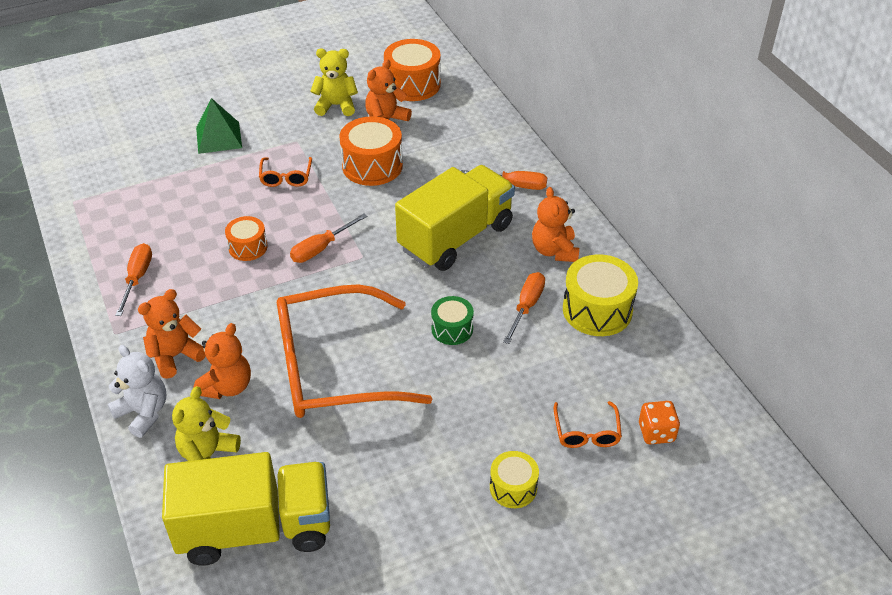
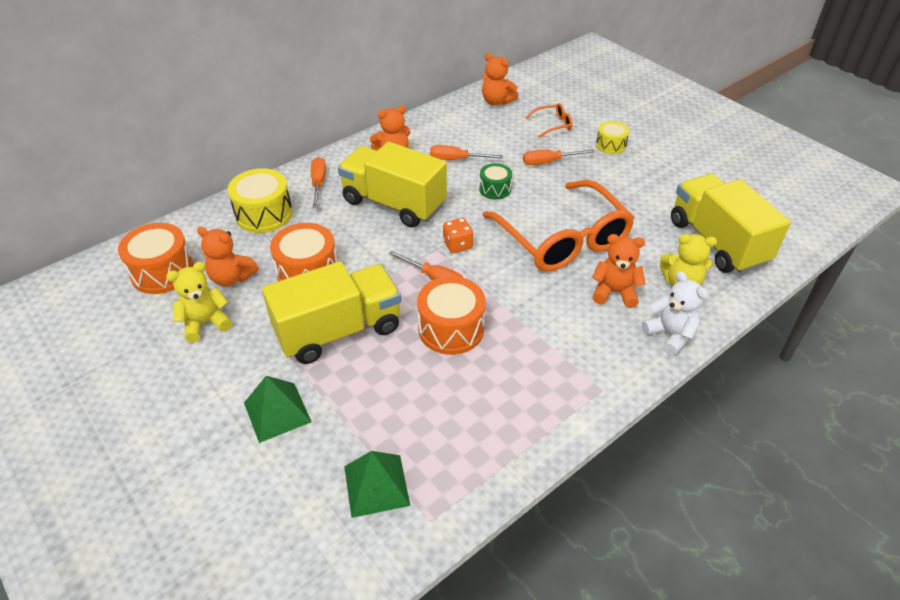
camera: 105 degrees left, 0 degrees up
(119, 179) = (376, 485): none -> green pyramid
(137, 278) = (526, 400): orange screwdriver -> orange screwdriver (549, 162)
(143, 413) = (670, 335): white teddy bear -> white teddy bear turned 120 degrees clockwise
(175, 356) = (603, 335): orange teddy bear -> orange teddy bear (496, 101)
(248, 247) = (451, 329): orange drum -> orange drum, size x1.70
(286, 177) = (338, 330): orange glasses -> yellow truck
(336, 106) = (205, 323): yellow teddy bear -> yellow teddy bear turned 75 degrees clockwise
(597, 310) = (447, 131): yellow drum -> yellow drum (264, 214)
(656, 432) = (538, 102): orange dice -> orange dice (457, 245)

